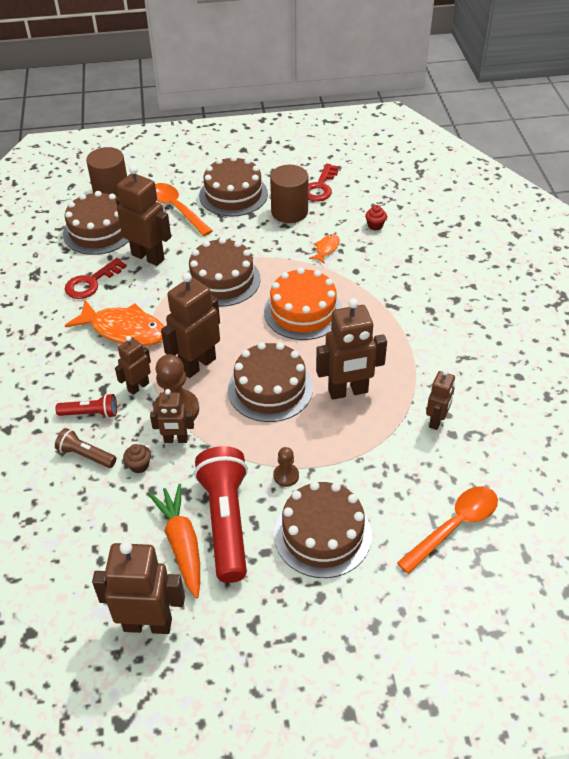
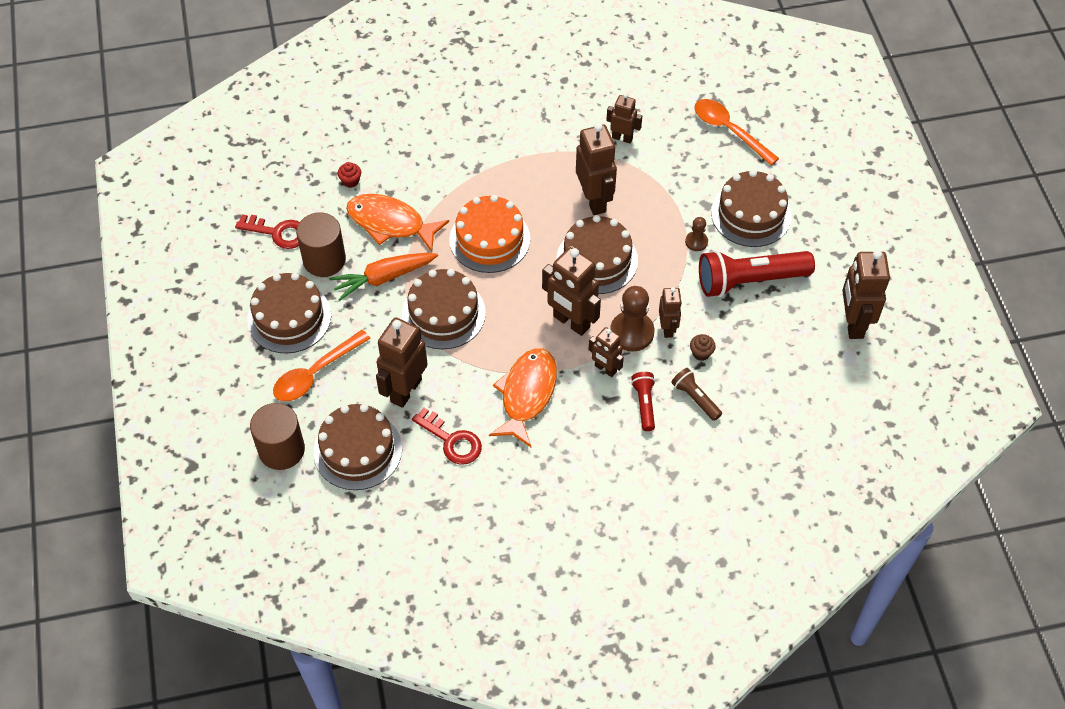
camera: 95 degrees left, 10 degrees up
(86, 455) = (695, 398): brown flashlight -> brown flashlight turned 120 degrees clockwise
(182, 544) = (777, 309): orange carrot -> orange carrot (383, 278)
(326, 249) = (390, 223): orange fish -> orange fish, size x2.15

